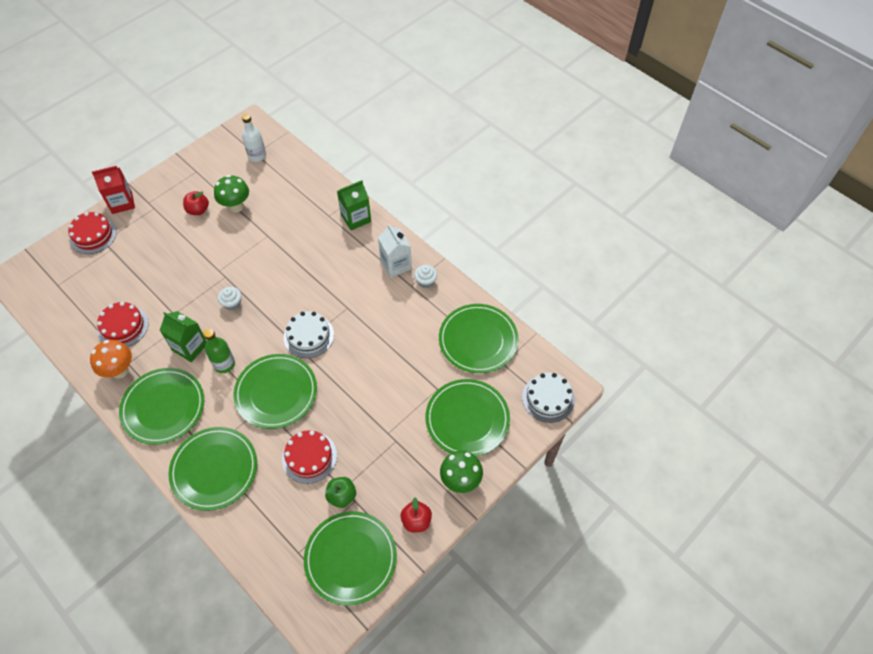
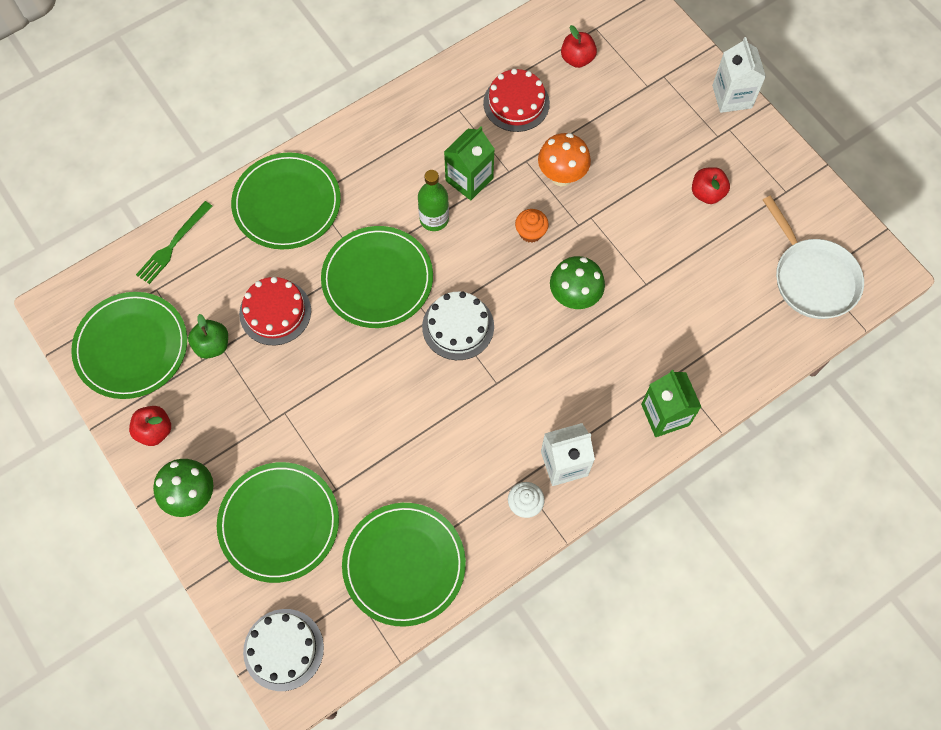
camera: 100 degrees right, 10 degrees up
(85, 293) = (577, 59): none -> red apple
(93, 235) = (676, 64): red cake -> none
(120, 370) = (449, 101): orange mushroom -> orange mushroom (561, 176)
(122, 203) = (732, 96): red carton -> white carton
(163, 407) = (386, 149): green plate -> none
(232, 303) = (530, 232): white cupcake -> orange cupcake
(236, 206) = (708, 244): green mushroom -> green mushroom (574, 297)
(256, 550) = (173, 245): none -> green fork
(257, 156) = (812, 278): white bottle -> white pan

